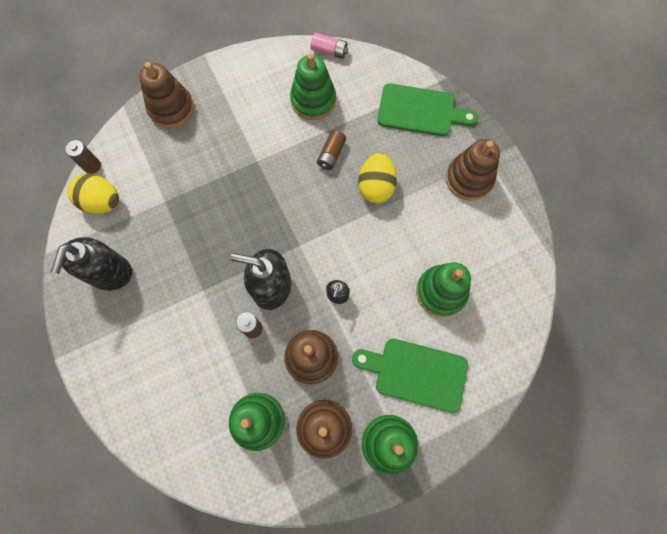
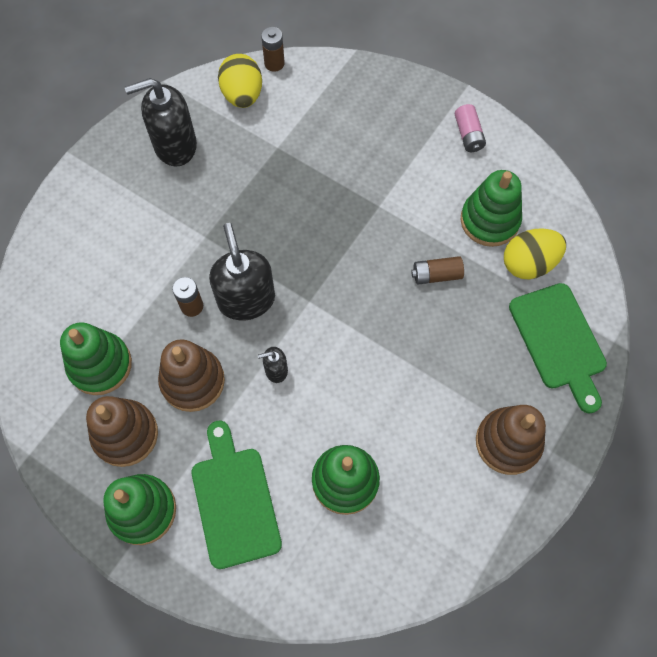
camera: 60 degrees right, 5 degrees down
(171, 108) = (383, 93): brown stacking toy -> none
(329, 51) = (564, 202): pink battery -> pink battery (468, 135)
(376, 186) = (428, 342): yellow egg -> yellow egg (528, 263)

